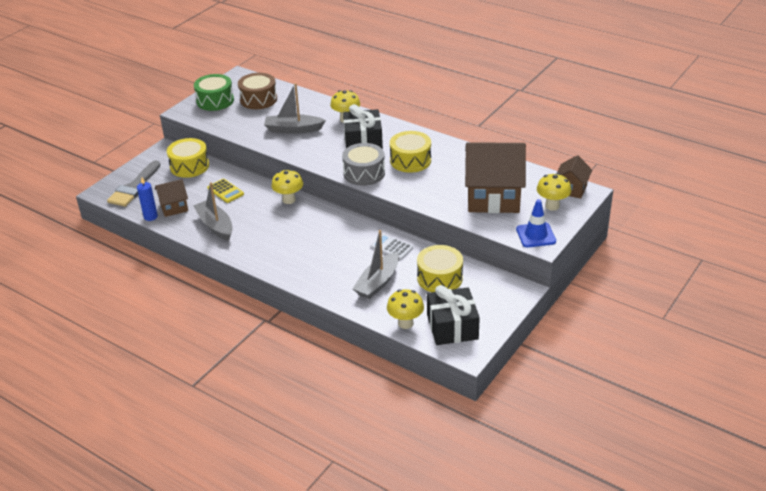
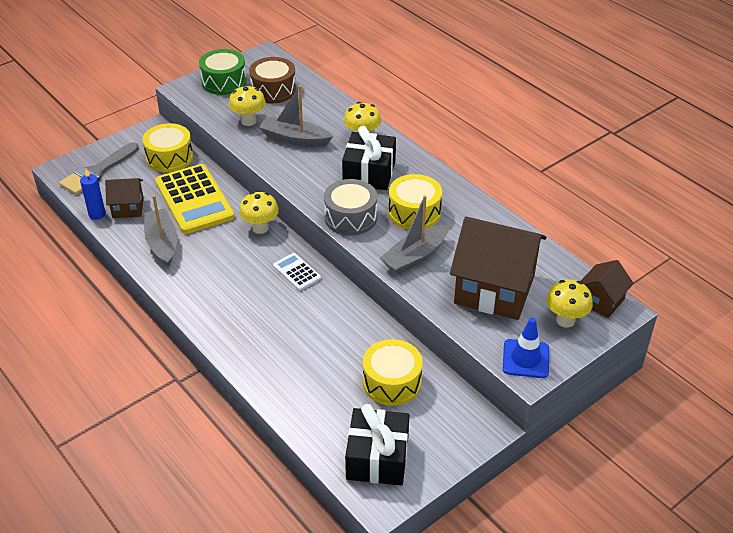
camera: 15 degrees right, 5 degrees up
(225, 191) = (194, 200): yellow calculator -> yellow calculator, size x2.11
(378, 282) = (314, 369): grey boat -> grey boat (415, 256)
(391, 247) = (352, 323): white calculator -> white calculator (296, 272)
(405, 323) = (322, 437): yellow mushroom -> yellow mushroom (248, 121)

